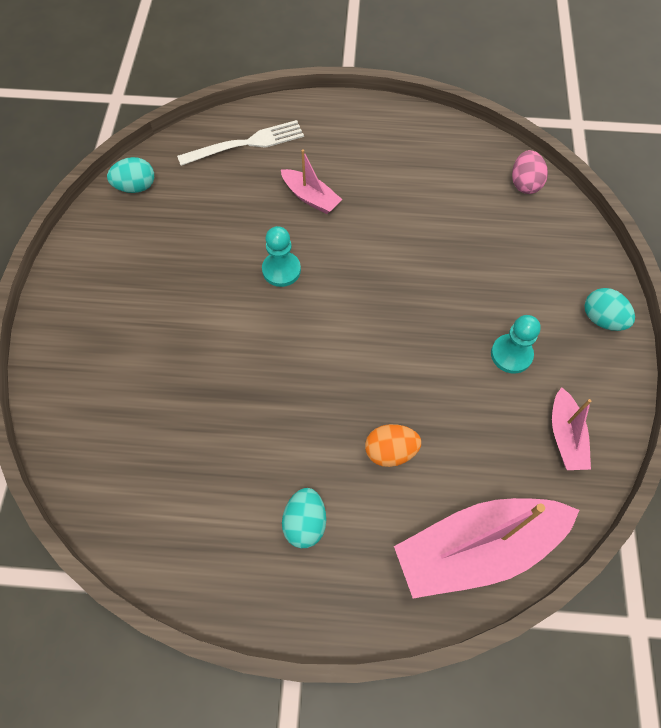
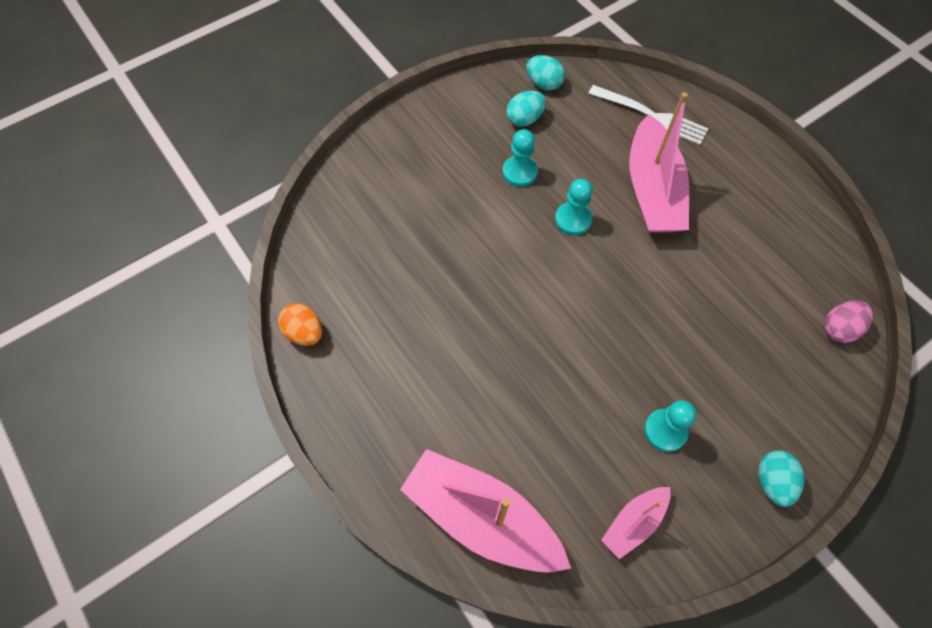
camera: 50 degrees right, 0 degrees up
(199, 271) = (519, 172): none -> turquoise pawn
(305, 523) = (400, 383): turquoise egg -> turquoise egg (524, 119)
(311, 197) = (652, 190): pink boat -> pink boat, size x1.98
(390, 451) = (502, 400): orange egg -> orange egg (304, 332)

